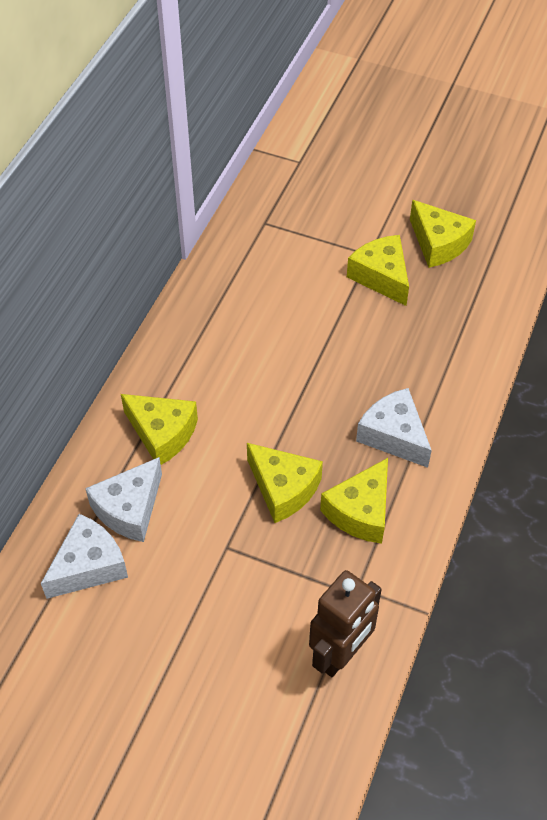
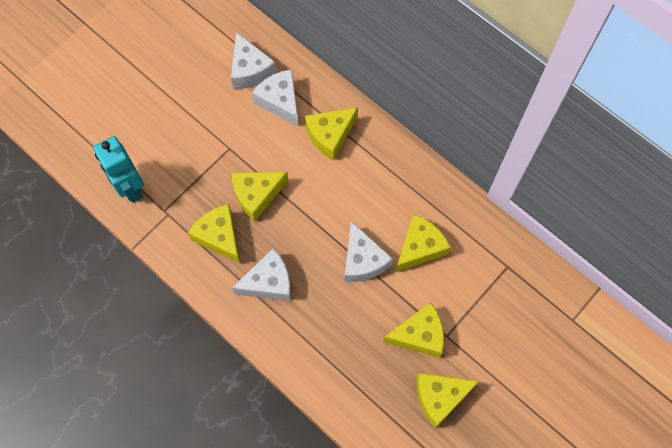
camera: 110 degrees right, 15 degrees up
(278, 302) = (420, 247): none -> yellow cheese
(319, 350) = (363, 260): none -> white cheese
(340, 654) = (130, 187): brown robot -> turquoise robot

